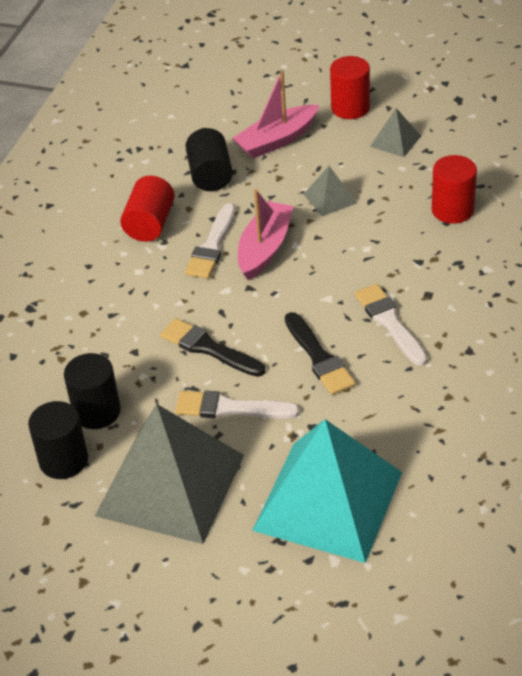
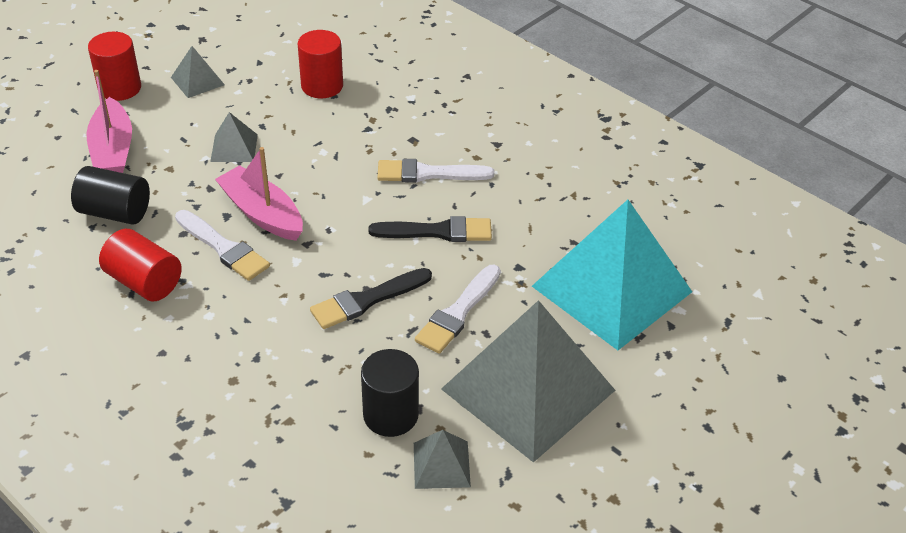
camera: 70 degrees left, 0 degrees up
(63, 460) = (441, 464): black cylinder -> grey pyramid

